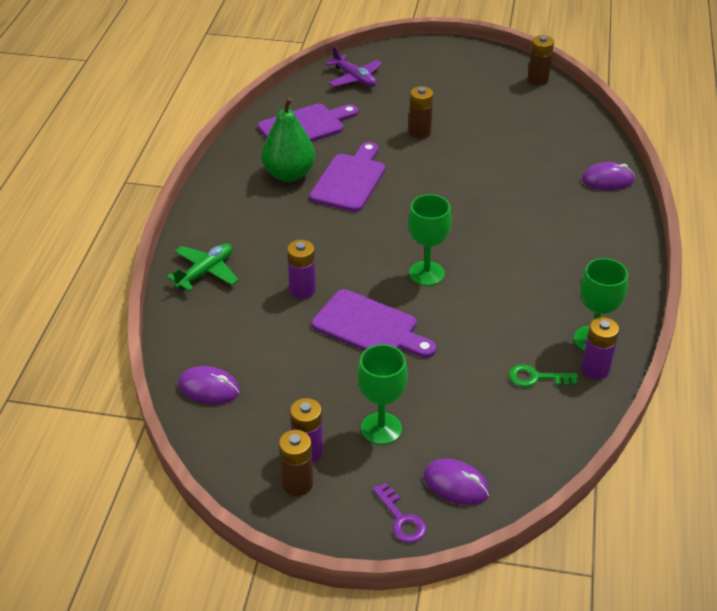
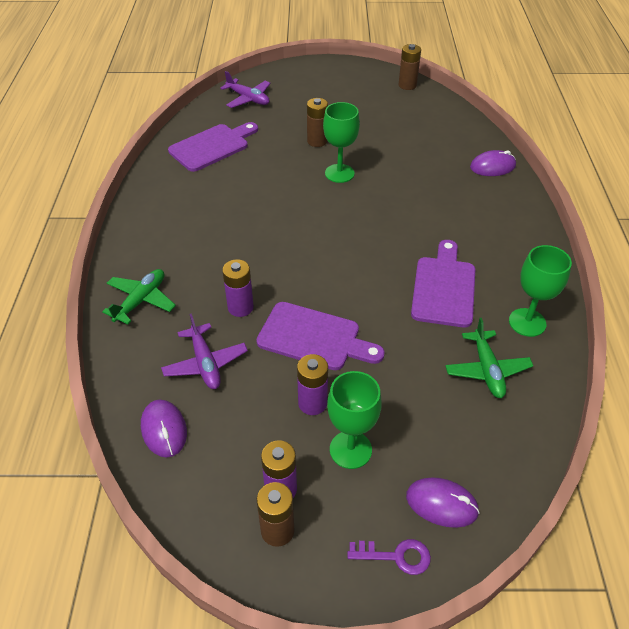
camera: 10 degrees left, 5 degrees up
(209, 388) = (164, 430): purple mouse -> purple mouse turned 60 degrees clockwise
(258, 336) = (205, 363): none -> purple plane
(289, 174) = (205, 192): green pear -> none
(349, 180) = (263, 192): purple cutting board -> purple cutting board (443, 288)
(401, 519) = (396, 556): purple key -> purple key turned 45 degrees counterclockwise
(426, 273) = (355, 275): green goblet -> green goblet (339, 173)
(536, 378) = (487, 370): green key -> green plane
(595, 369) = (539, 353): purple battery -> purple battery (312, 403)

